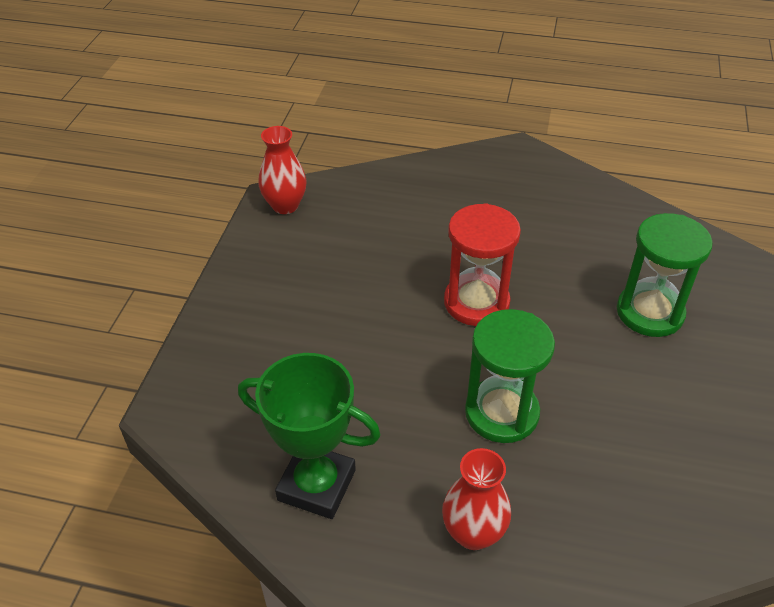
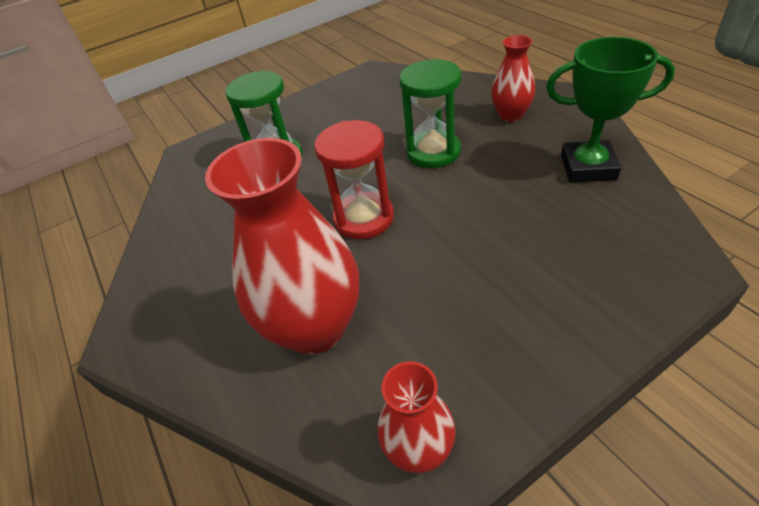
camera: 130 degrees left, 0 degrees up
(316, 485) = (588, 167): green trophy -> green trophy turned 60 degrees counterclockwise
(410, 218) = (315, 328): none -> red vase

